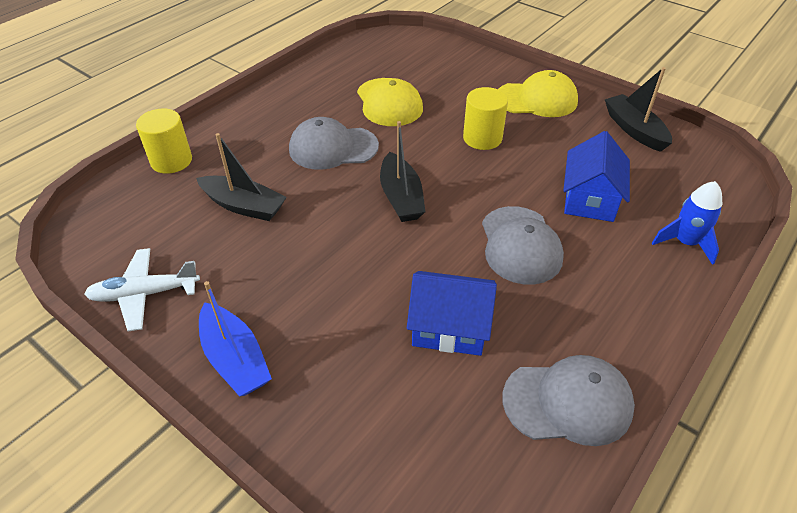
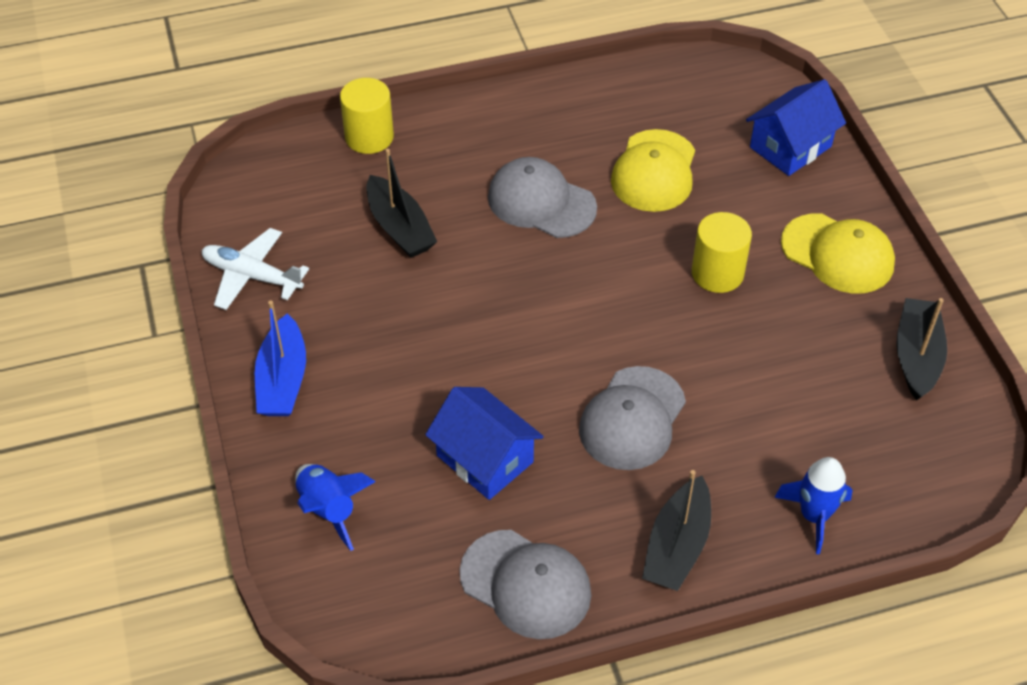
camera: 35 degrees right, 5 degrees up
(363, 442) = (329, 509): none -> blue rocket
(401, 197) = (560, 300): black boat -> black boat (677, 546)
(590, 199) = (762, 411): blue house -> blue house (790, 147)

